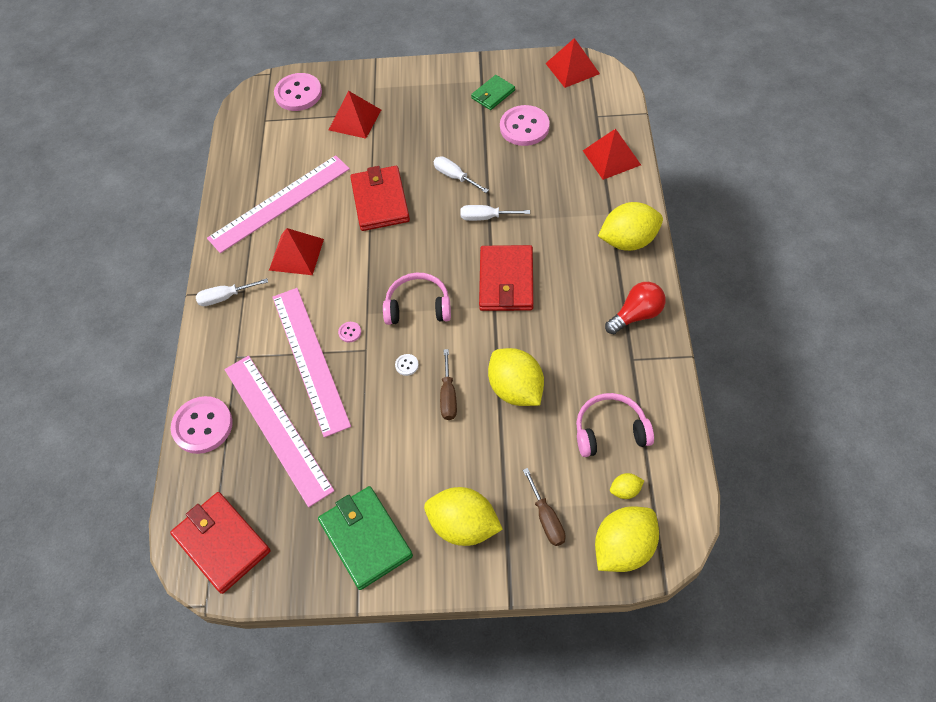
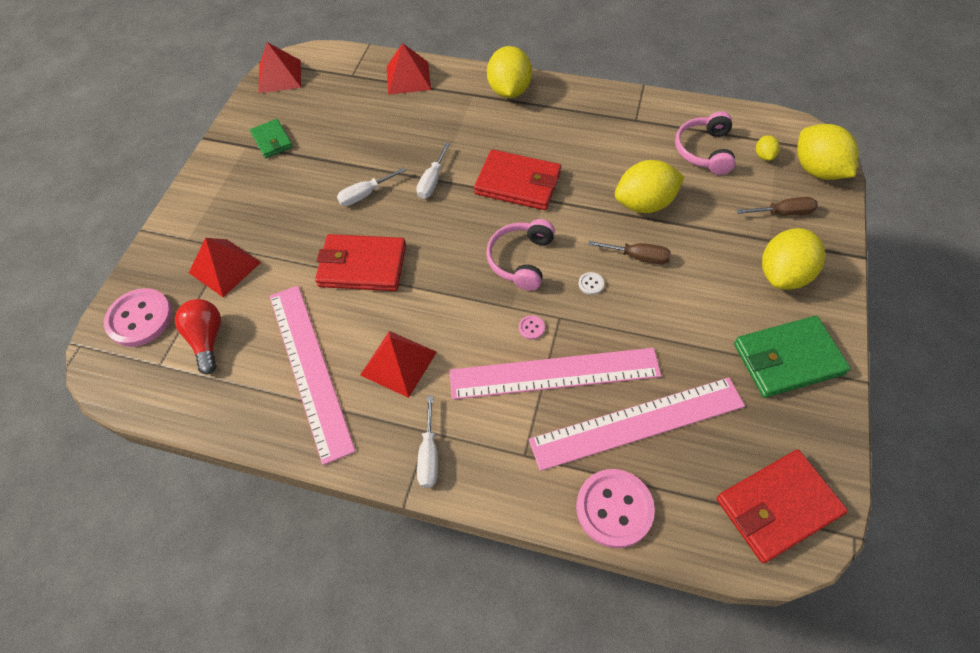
camera: 75 degrees left, 0 degrees up
(524, 127) = (332, 127): pink button -> none
(636, 315) = (591, 106): red light bulb -> red light bulb (207, 339)

